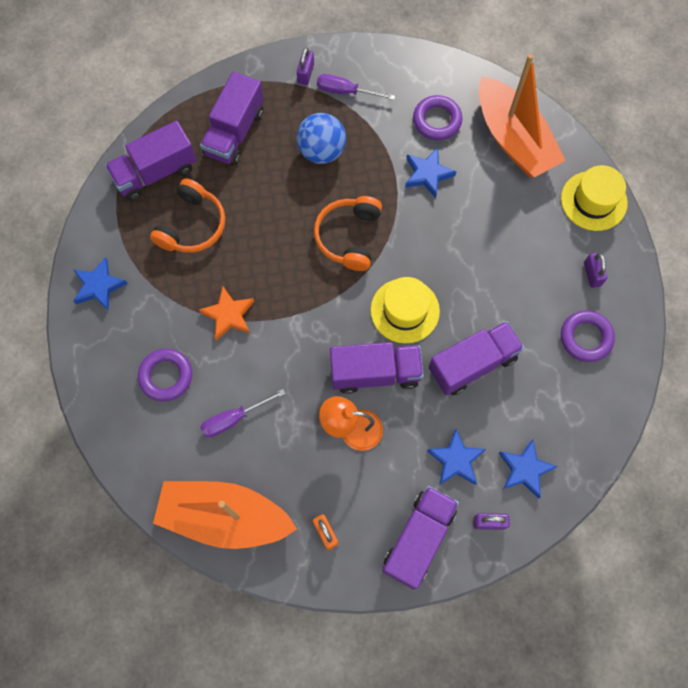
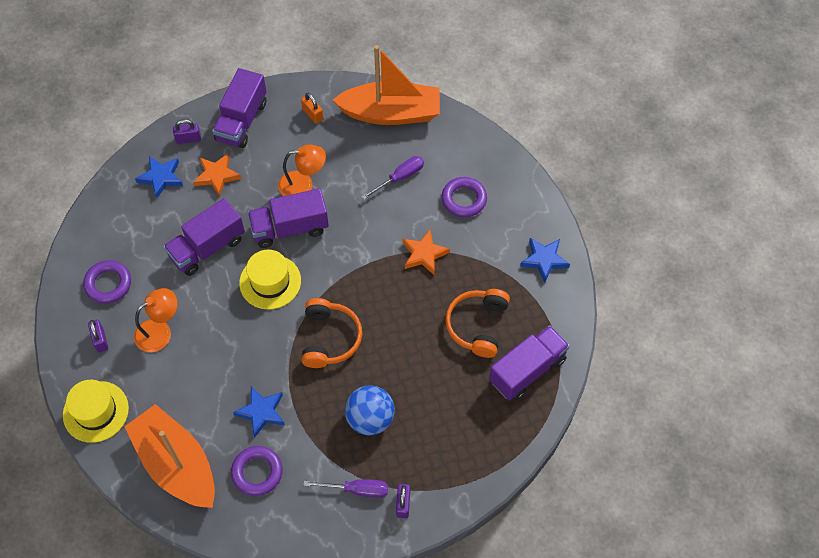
camera: 170 degrees right, 10 degrees down
(234, 132) = (461, 424): purple truck -> none
(456, 460) = (217, 176): blue star -> orange star
(528, 273) = (160, 331): none -> orange lamp

